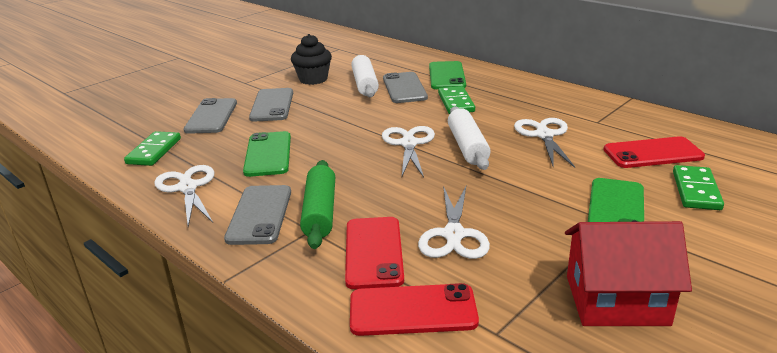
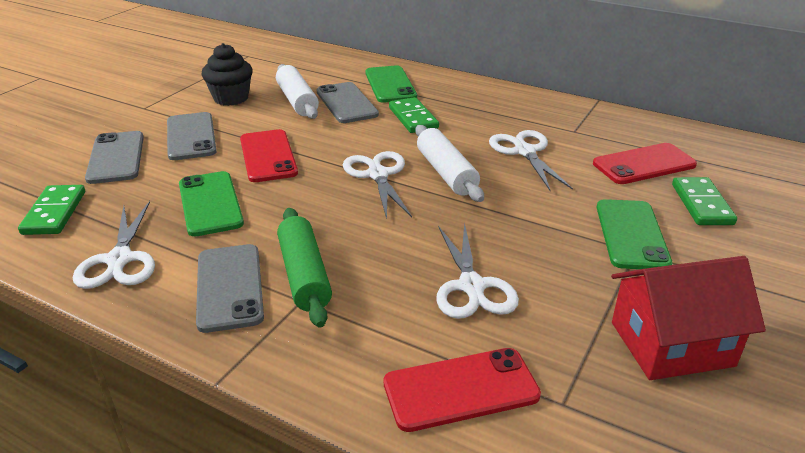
camera: 15 degrees left, 5 degrees up
(187, 188) = (120, 260): white scissors -> white scissors turned 150 degrees counterclockwise
(373, 252) = (388, 320): red phone -> red phone (268, 156)

